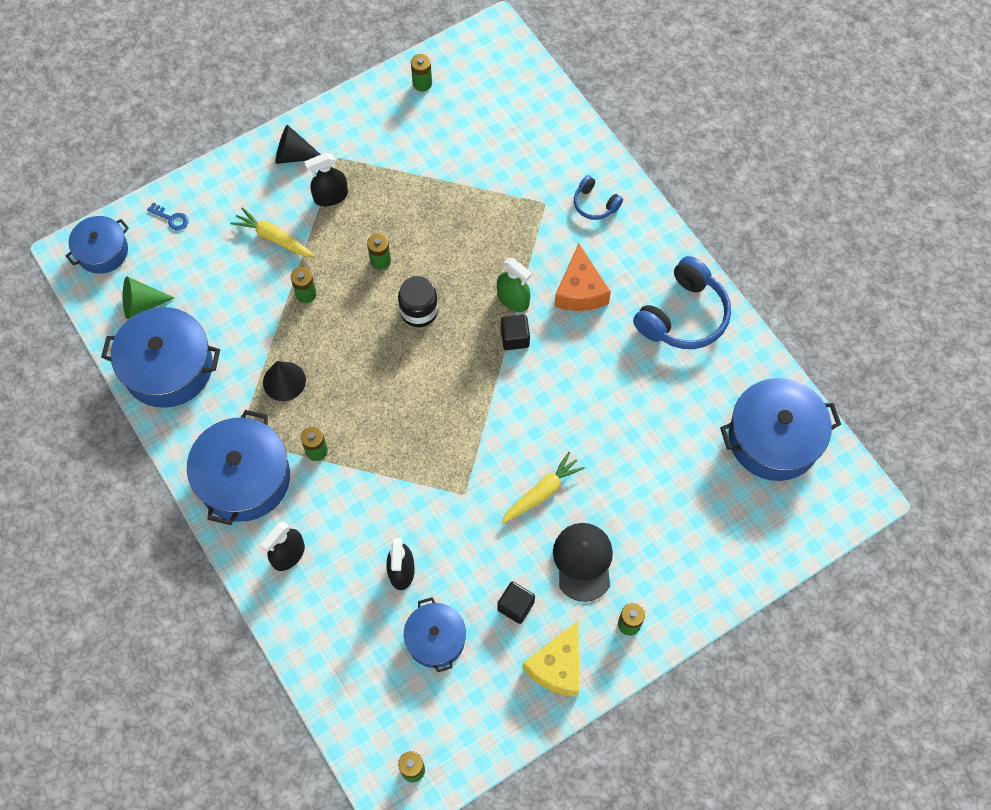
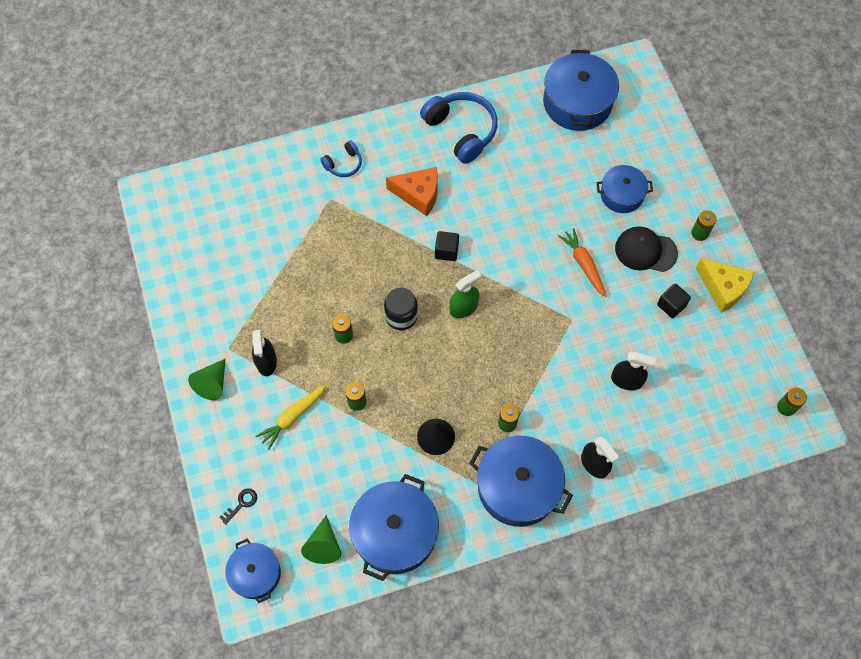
camera: 75 degrees left, 0 degrees up
(171, 218) = (241, 504): blue key -> black key
(294, 155) = (212, 383): black cone -> green cone
(422, 83) = (178, 263): green battery -> none
(435, 639) = (687, 368): blue pot -> blue pot (621, 195)
(513, 299) = (411, 244): green spray bottle -> green spray bottle (463, 307)
(542, 492) = (583, 264): yellow carrot -> orange carrot

